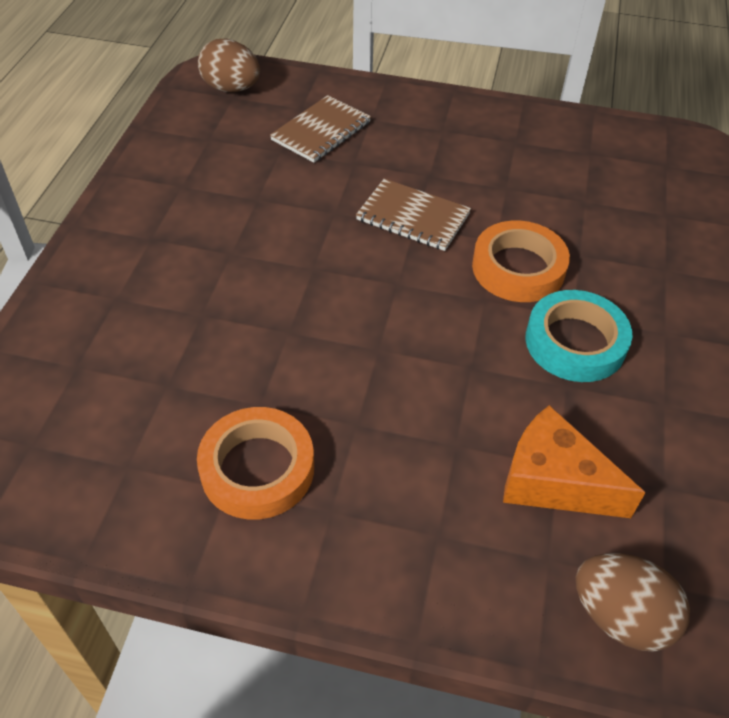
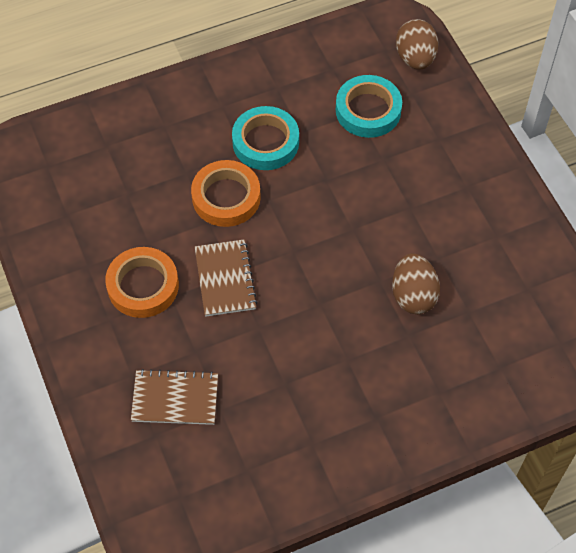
camera: 125 degrees left, 10 degrees up
(231, 88) = (170, 508): brown egg -> brown egg (413, 295)
(257, 468) = (475, 232): orange tape -> orange tape (143, 286)
(553, 481) = (368, 110): orange cheese -> turquoise tape

